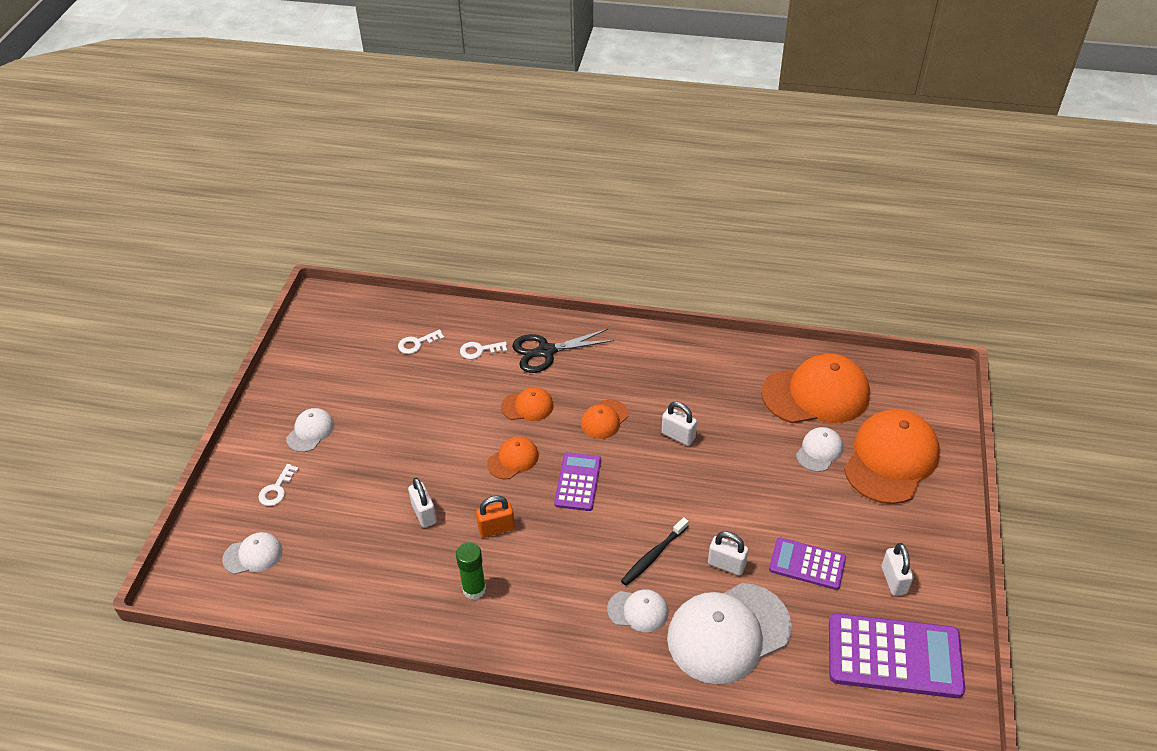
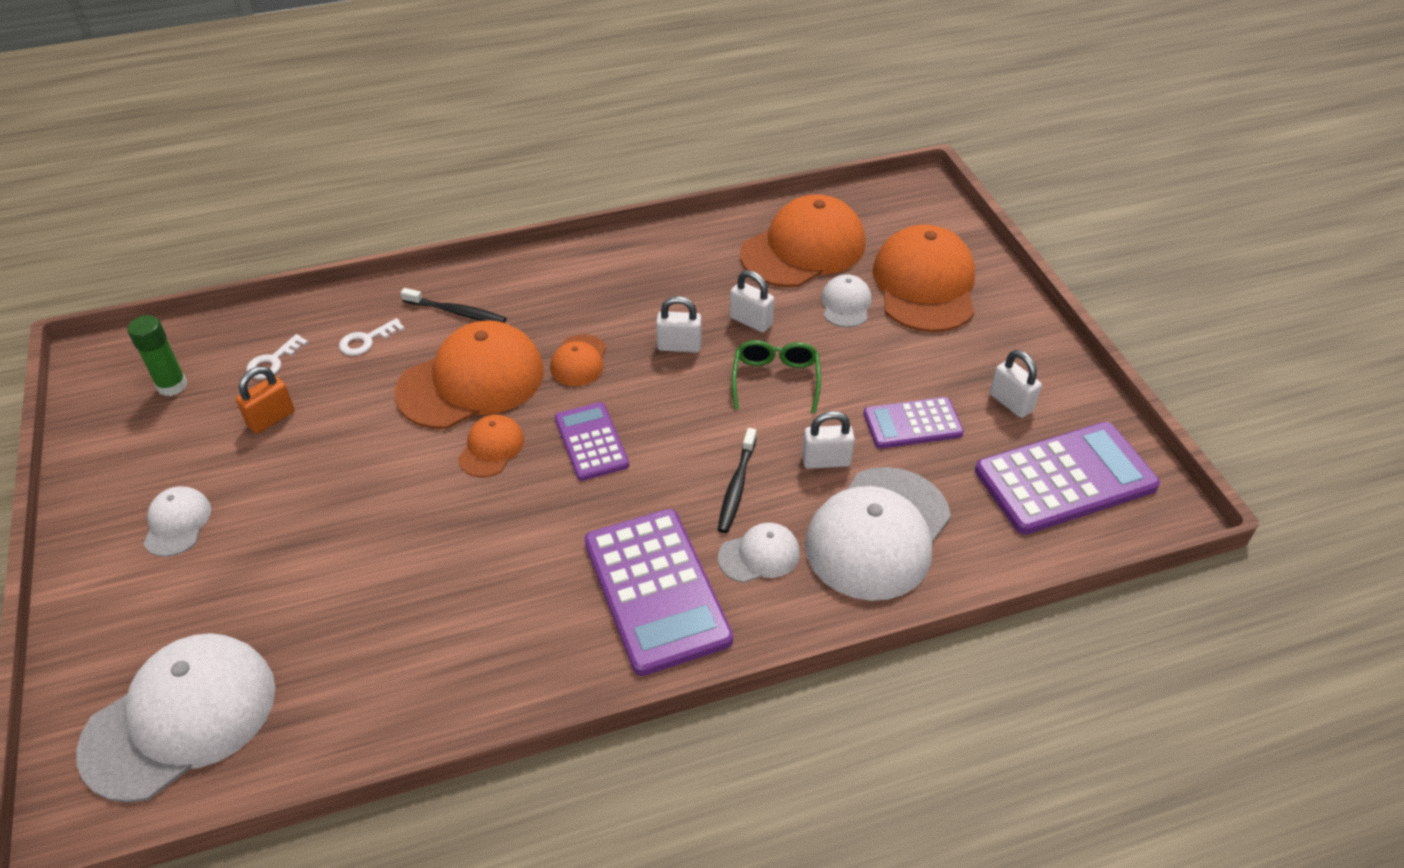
camera: 30 degrees left, 0 degrees up
(253, 555) = (180, 718): white cap -> white cap, size x2.06
(277, 489) = (168, 617): white key -> none
(424, 513) = (410, 559): white padlock -> white padlock (751, 321)
(474, 589) = (536, 621): green glue stick -> green glue stick (172, 385)
(496, 528) = (520, 536): orange padlock -> orange padlock (271, 418)
(527, 406) = (471, 381): orange cap -> orange cap, size x2.06
(546, 351) = (457, 312): black scissors -> black toothbrush
(557, 604) = (656, 591): none -> purple calculator
(729, 489) = (775, 380): none -> green glasses

